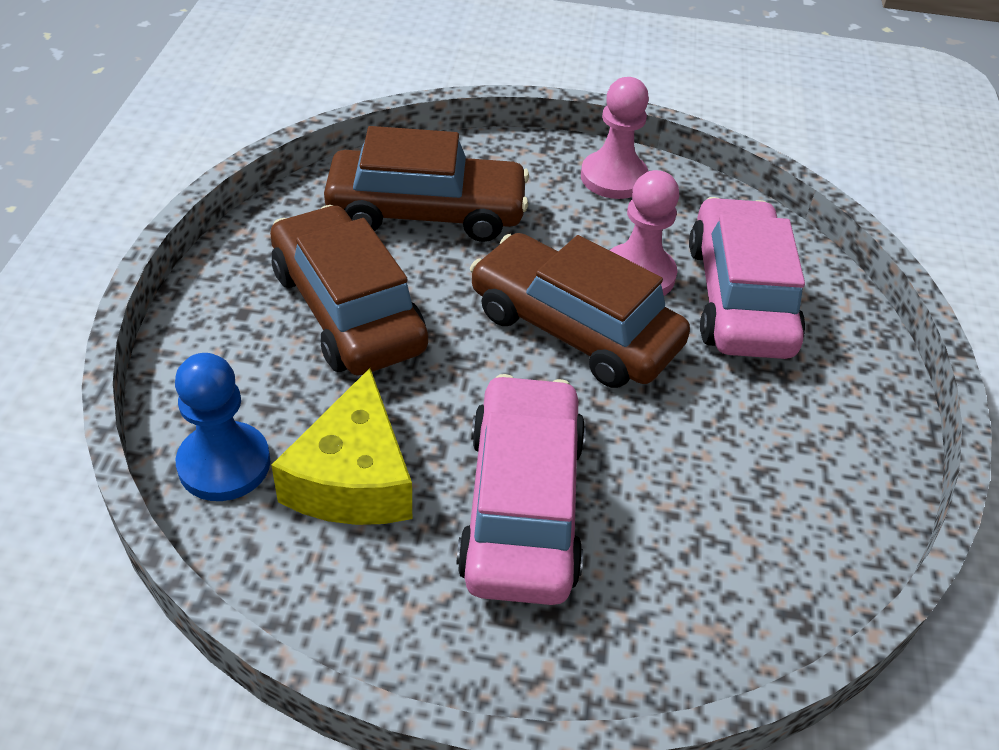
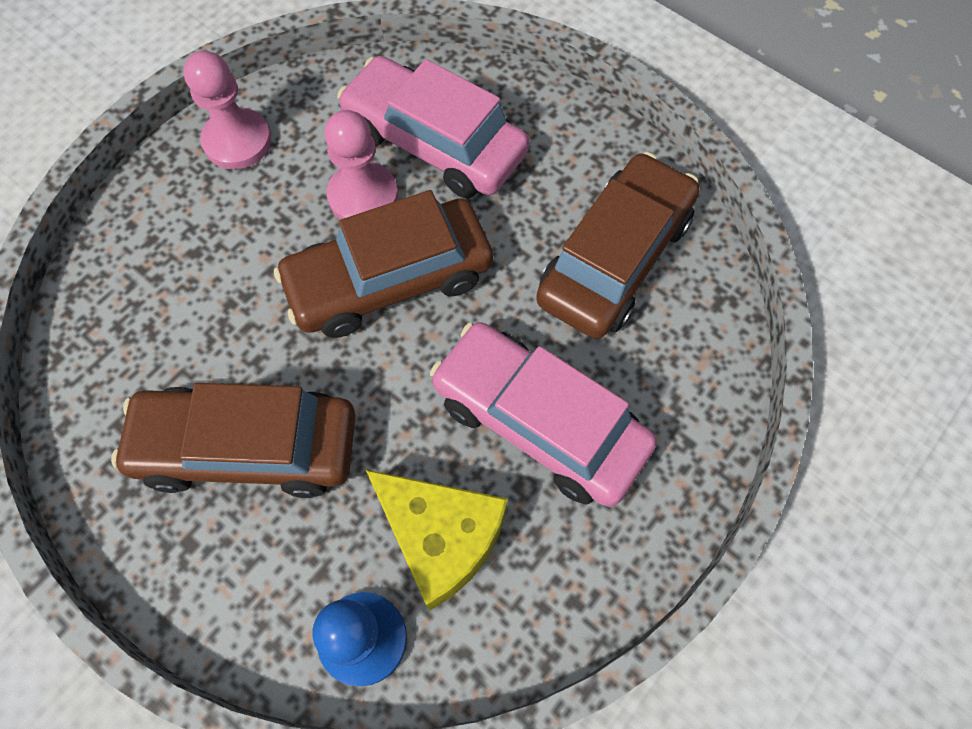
camera: 55 degrees left, 20 degrees up
(426, 212) = (169, 315): brown car -> brown car (615, 258)

